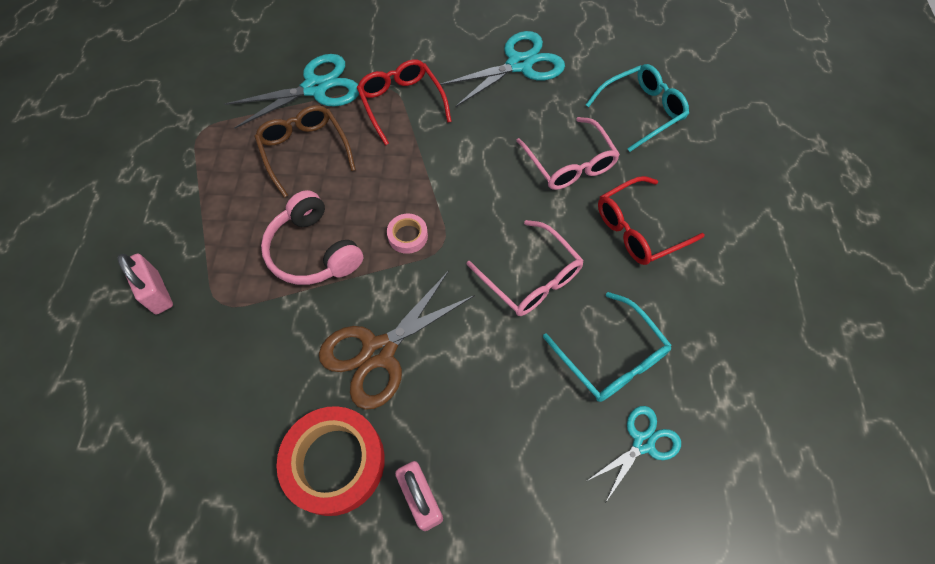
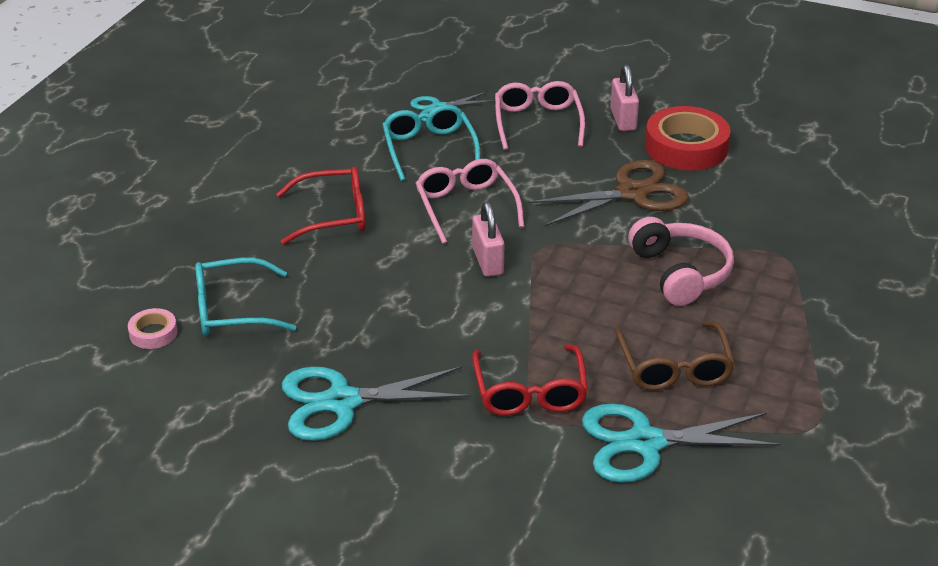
camera: 160 degrees left, 25 degrees down
(157, 293) = (851, 277): pink padlock -> pink padlock (488, 261)
(408, 236) = (575, 262): pink tape -> pink tape (153, 333)
(569, 163) = (360, 282): pink glasses -> pink glasses (537, 123)

